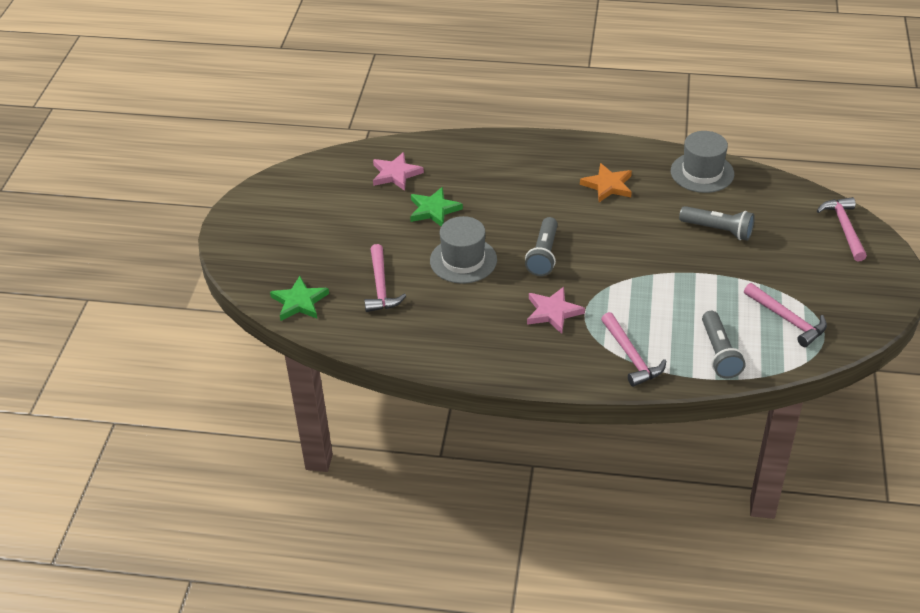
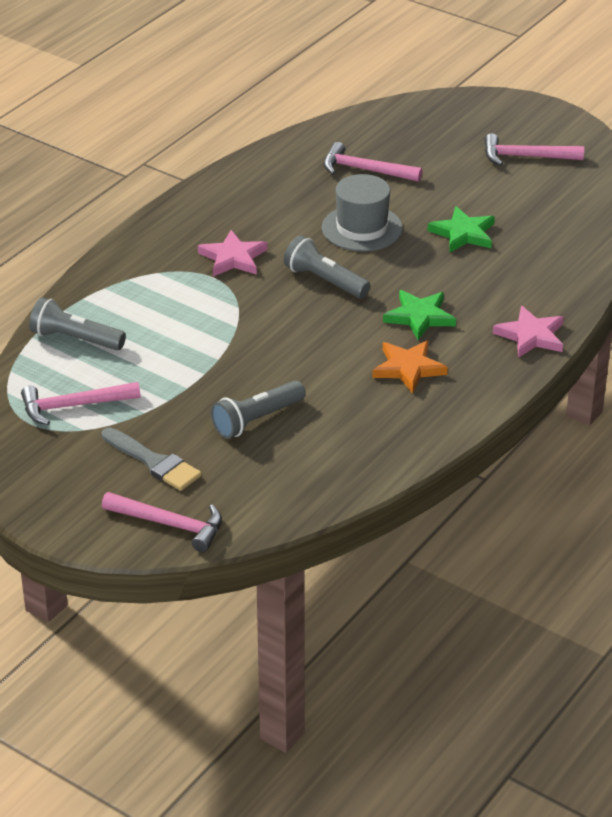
camera: 115 degrees right, 5 degrees down
(299, 302) = (383, 122): green star -> green star (419, 317)
(395, 174) = (550, 226): pink star -> pink star (531, 336)
(631, 356) = (127, 283): pink hammer -> pink hammer (526, 157)
(702, 172) = (373, 454): grey hat -> none
(800, 258) = (154, 462): none -> grey brush

